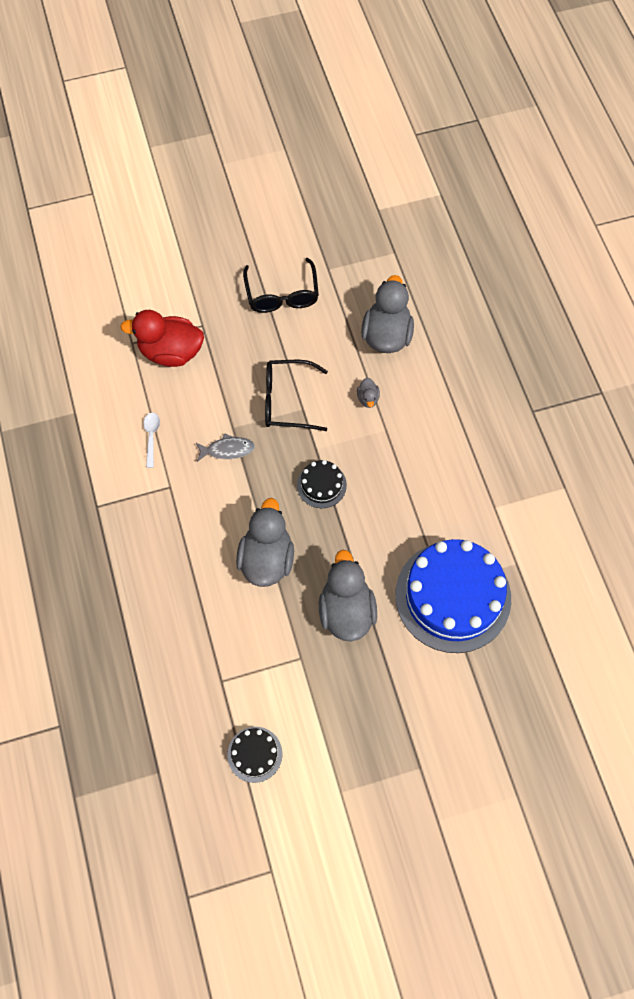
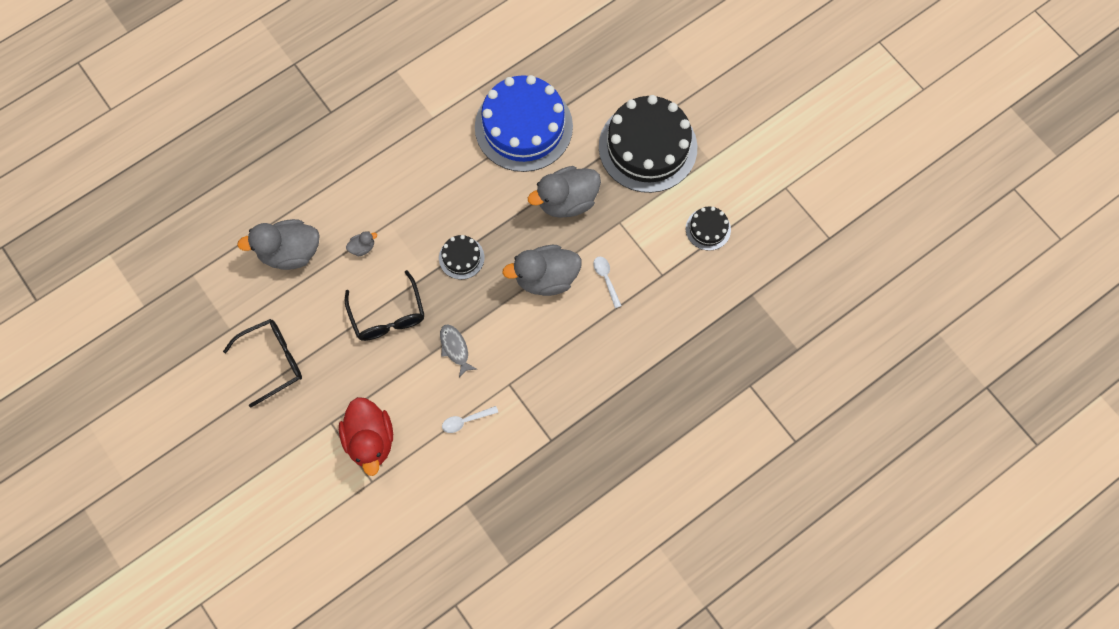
camera: 110 degrees left, 5 degrees up
(240, 619) = (606, 279): none -> white spoon
(381, 725) = (647, 147): none -> black cake

